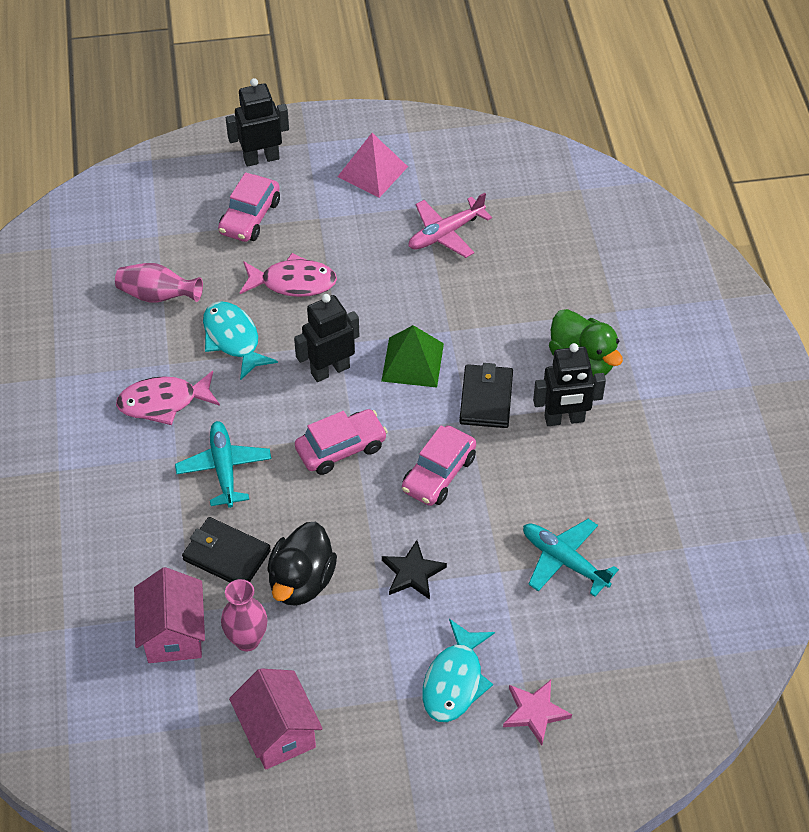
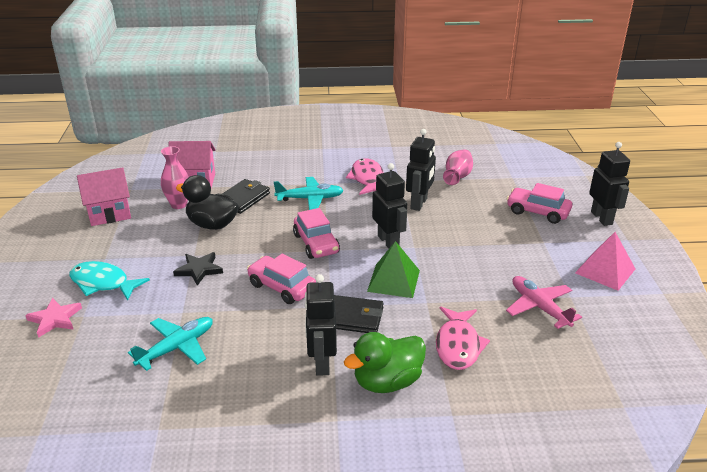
camera: 95 degrees right, 20 degrees down
(233, 339) = (419, 203): turquoise fish -> black robot
(293, 282) = (474, 228): pink fish -> pink fish (458, 345)

